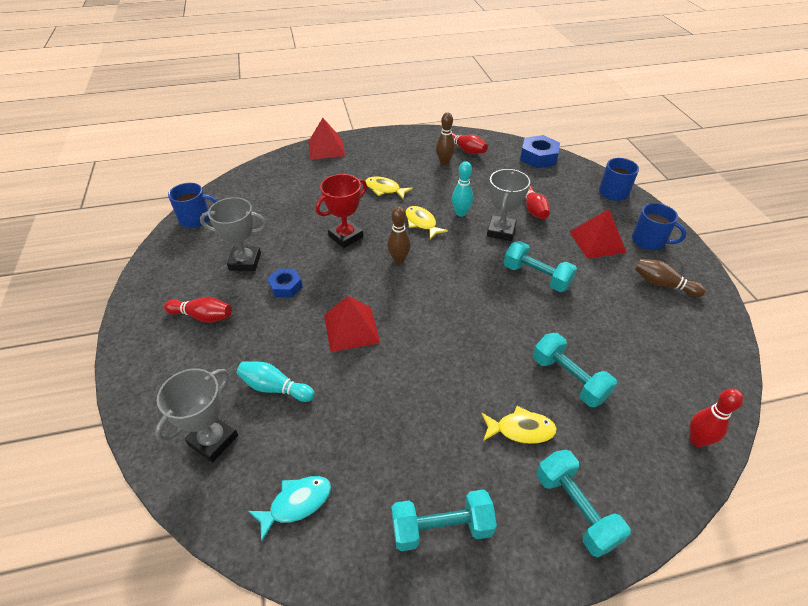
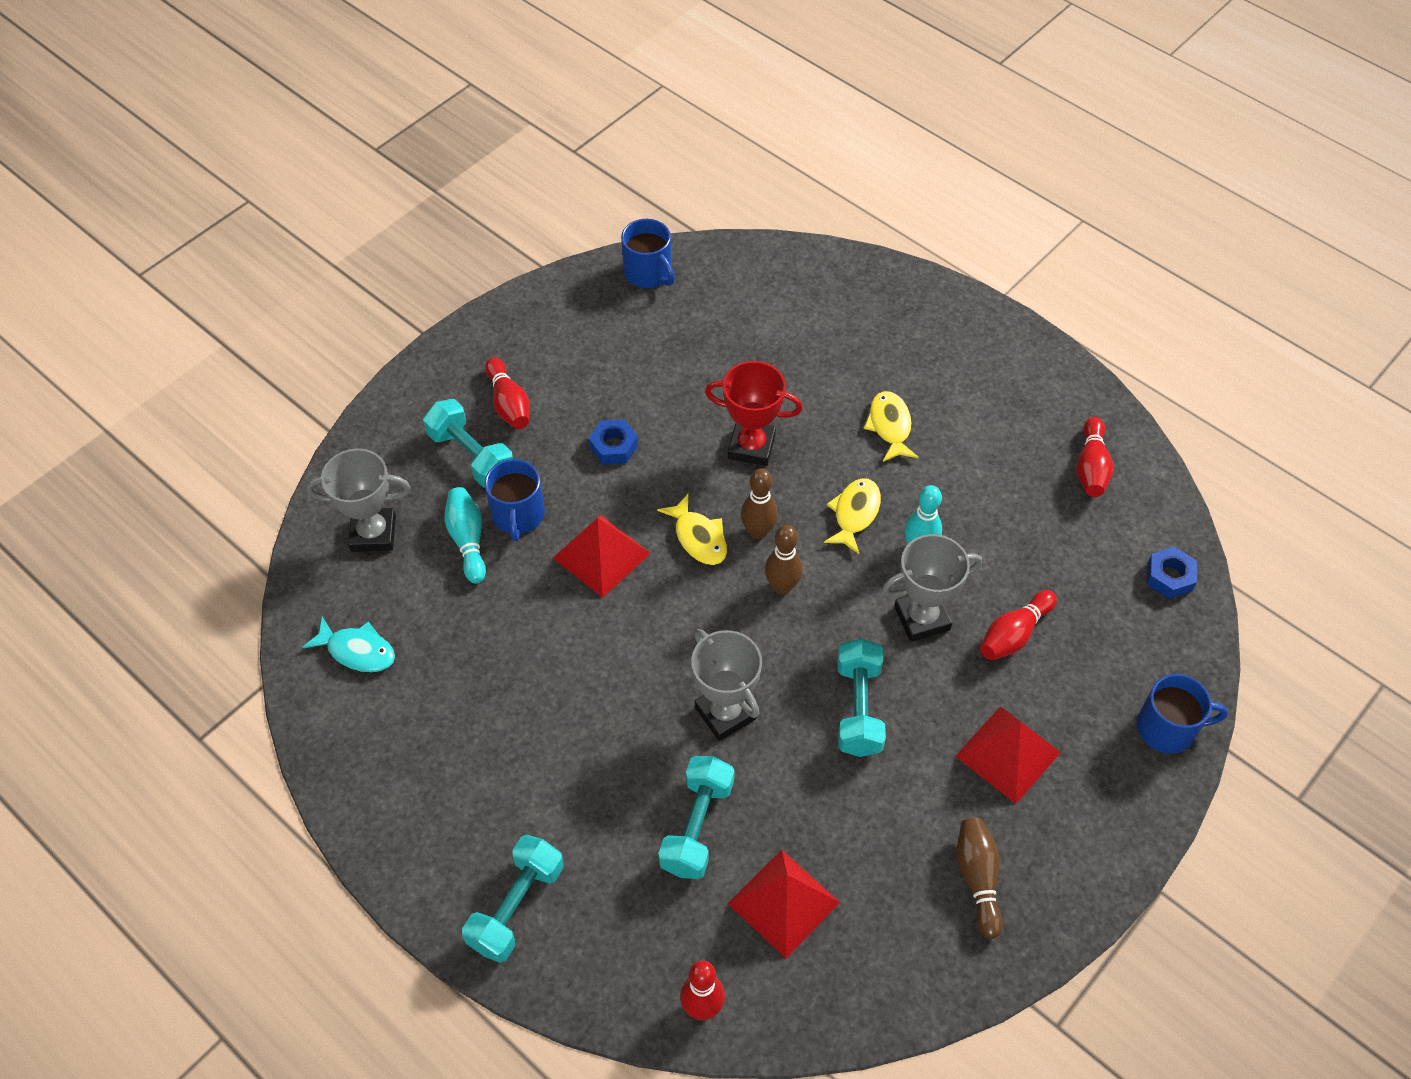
camera: 55 degrees right, 10 degrees up
(245, 262) = (619, 377): grey trophy -> grey trophy (725, 713)
(326, 148) = (920, 296): red pyramid -> red pyramid (783, 902)
(441, 528) = (414, 791): turquoise dumbbell -> turquoise dumbbell (471, 456)
(444, 162) = (1028, 458): brown bowling pin -> brown bowling pin (782, 586)
(521, 430) = (582, 808): yellow fish -> yellow fish (698, 537)
(538, 157) = (1169, 577): blue nut -> blue nut, size x0.63
(649, 241) = (1073, 826): blue mug -> blue mug (518, 515)

